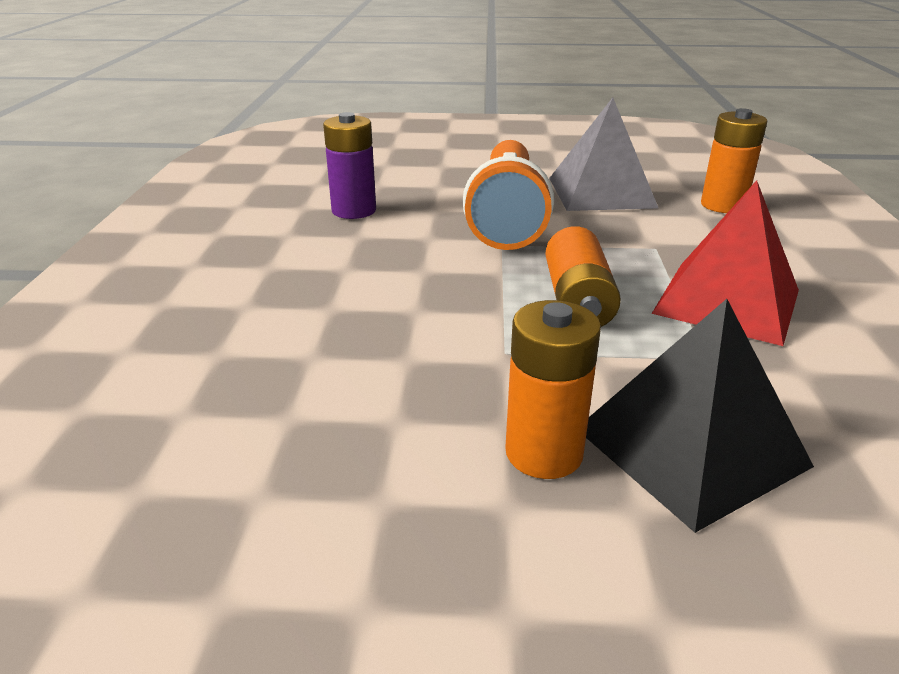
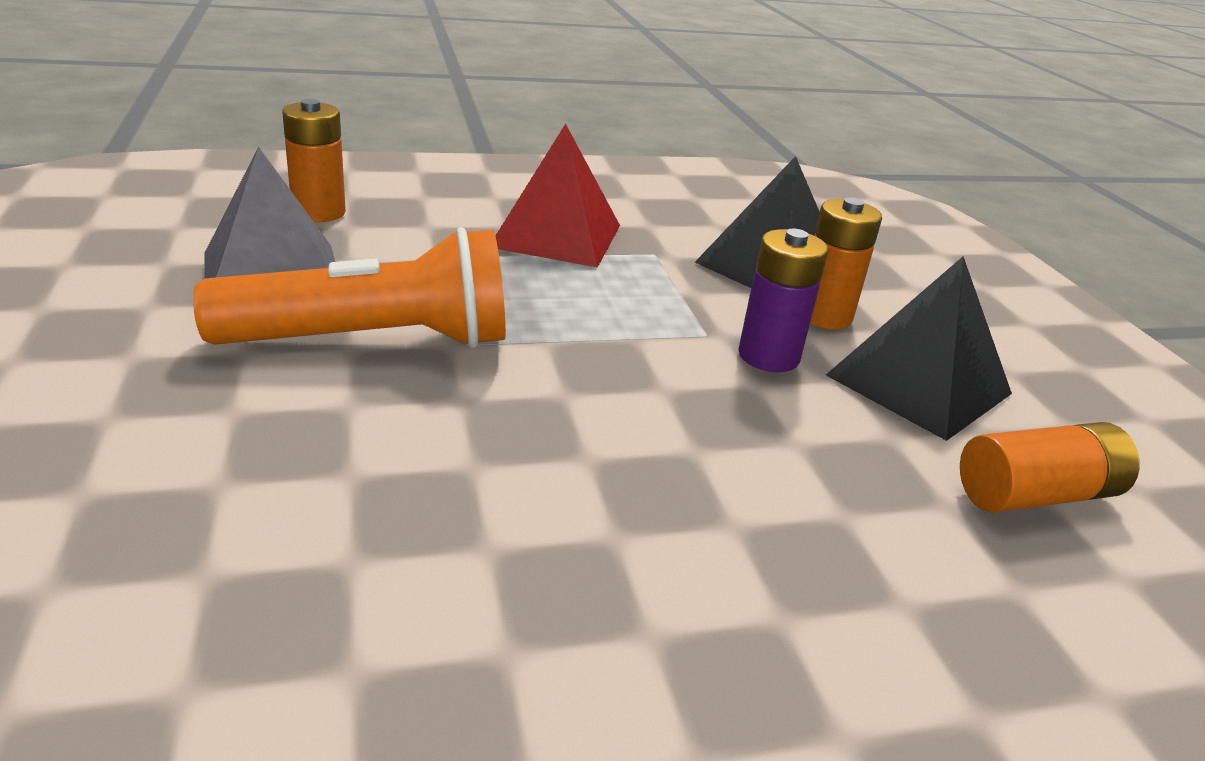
camera: 110 degrees left, 0 degrees up
(354, 210) = (367, 487): purple battery -> purple battery (768, 356)
(365, 479) = (918, 384): none -> black pyramid
(577, 301) = (593, 299): orange battery -> orange battery (1036, 495)

